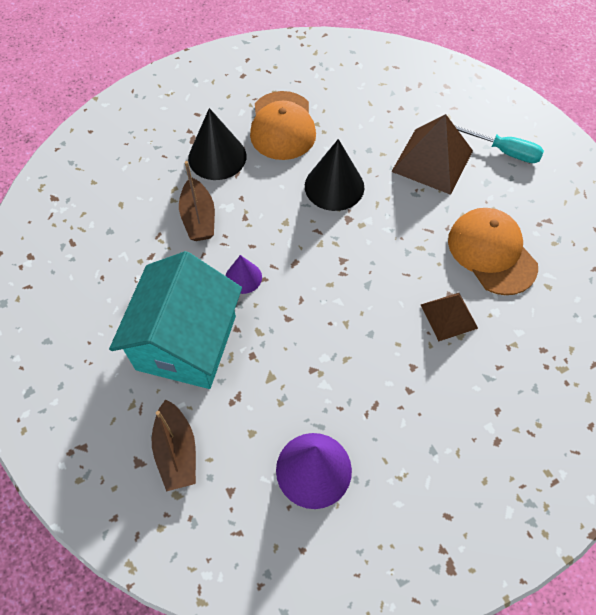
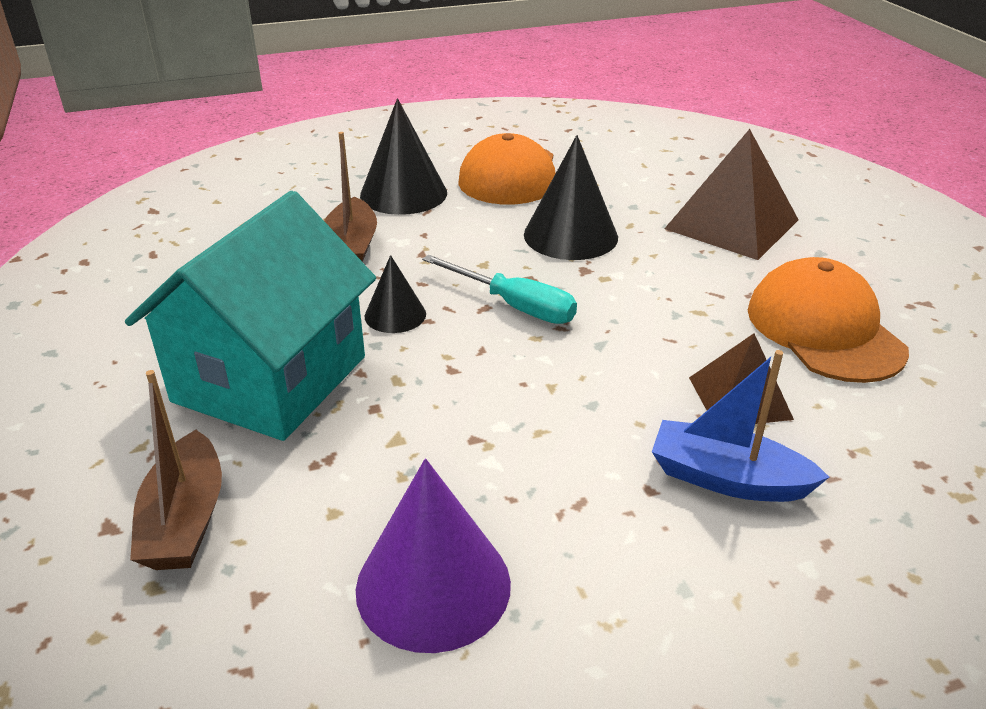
camera: 10 degrees right, 25 degrees down
(243, 277) = (395, 315): purple cone -> black cone
(447, 376) = (727, 478): none -> blue boat
(503, 151) = (848, 224): turquoise screwdriver -> turquoise screwdriver (514, 306)

